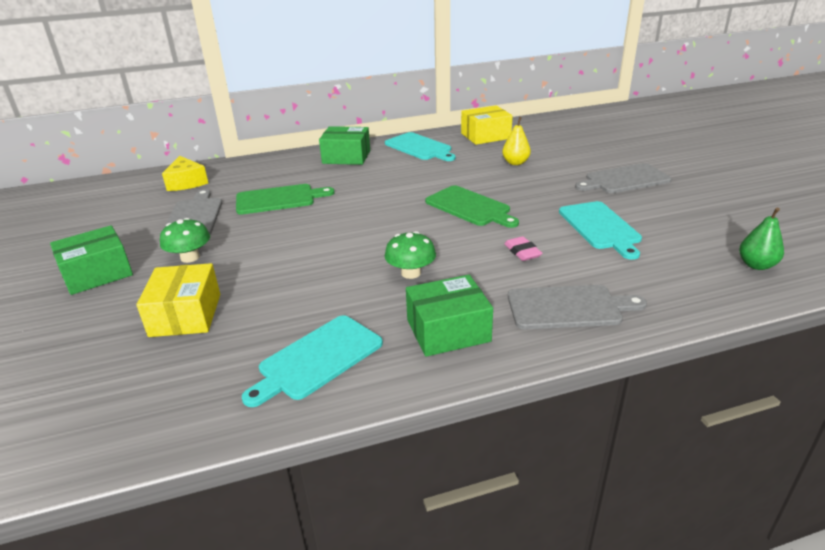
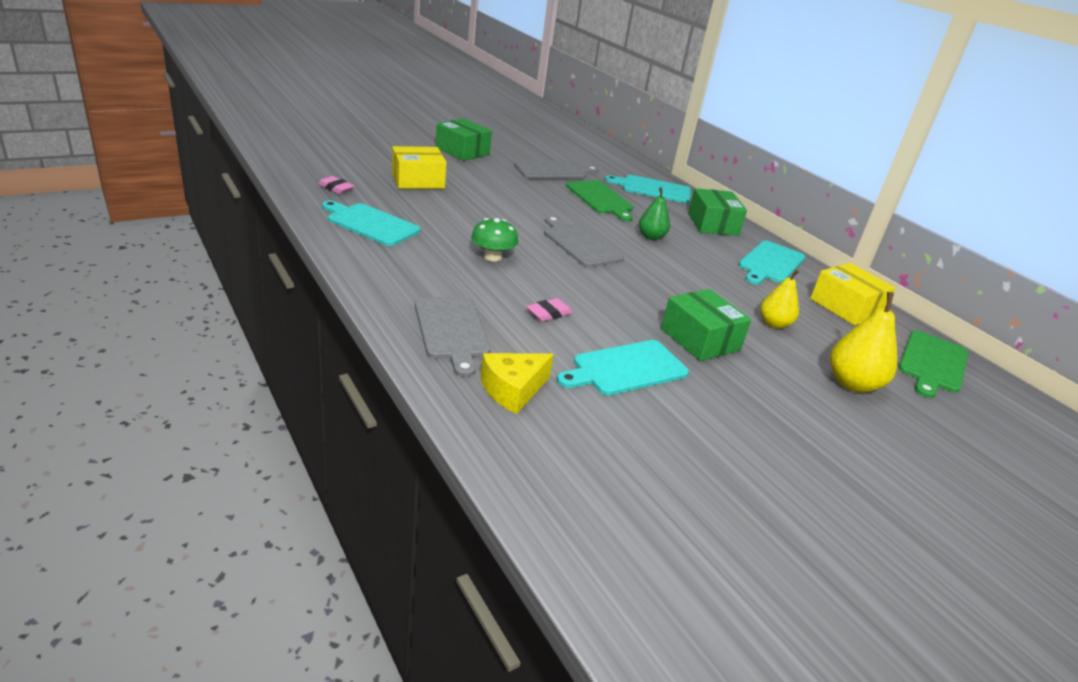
camera: 70 degrees right, 0 degrees up
(186, 182) = (611, 163): yellow cheese -> yellow cheese (513, 390)
(186, 393) = (336, 188): none -> pink eraser
(190, 257) = (491, 175): green mushroom -> none
(263, 171) = (653, 189): none -> turquoise cutting board
(448, 330) = (409, 271): green box -> green box (700, 339)
(470, 207) = (634, 289): green cutting board -> green cutting board (932, 363)
(586, 153) = (852, 384): none -> yellow pear
(624, 180) = (781, 406): grey cutting board -> grey cutting board (580, 244)
(756, 265) = (574, 481): green pear -> green pear (651, 237)

